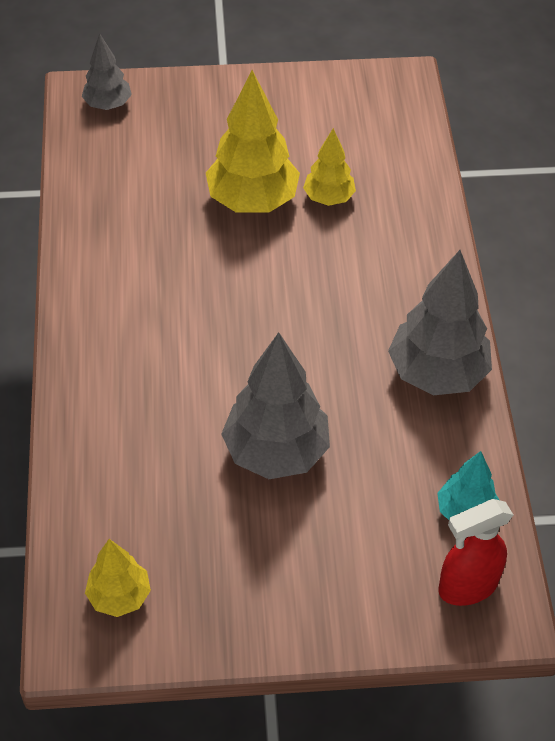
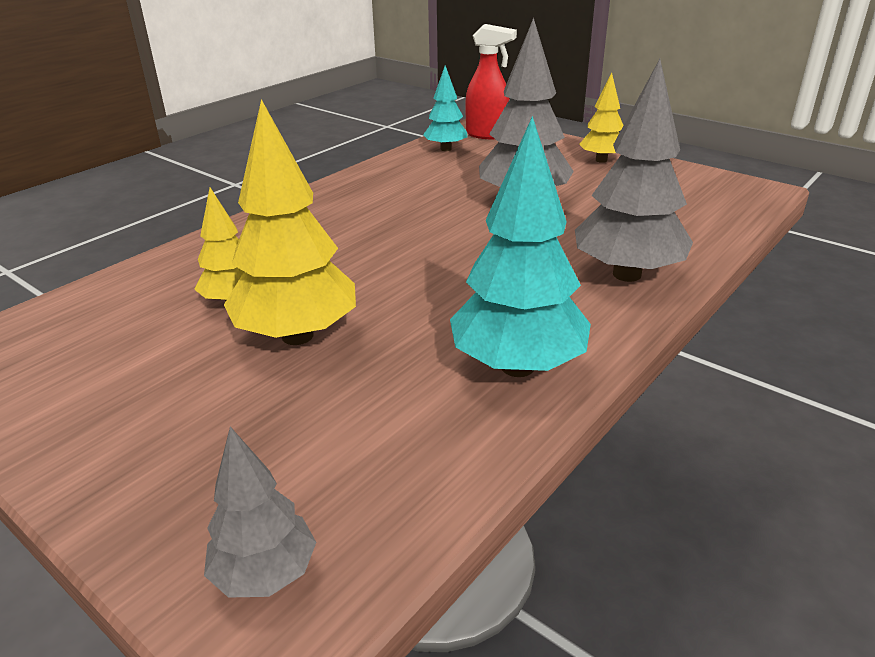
camera: 135 degrees left, 20 degrees down
(105, 259) = (517, 366): none -> turquoise tree
(119, 596) = (707, 193): yellow tree -> yellow tree (601, 160)
(437, 373) = (361, 189): grey tree -> grey tree (627, 274)

